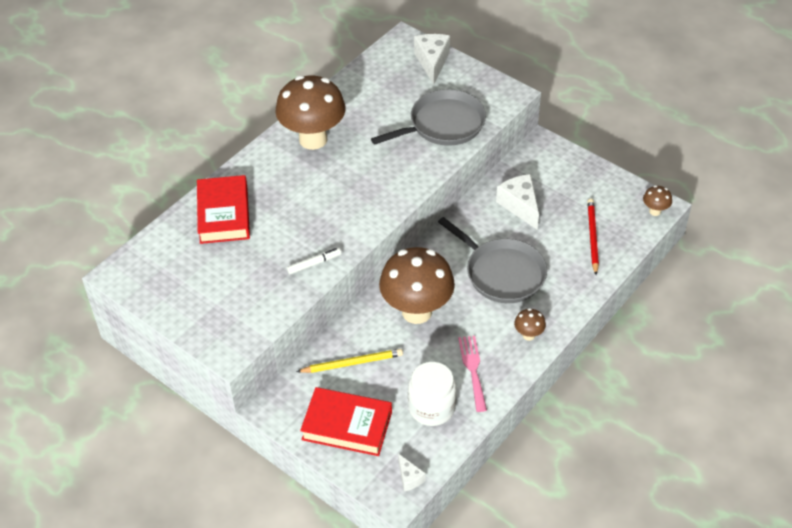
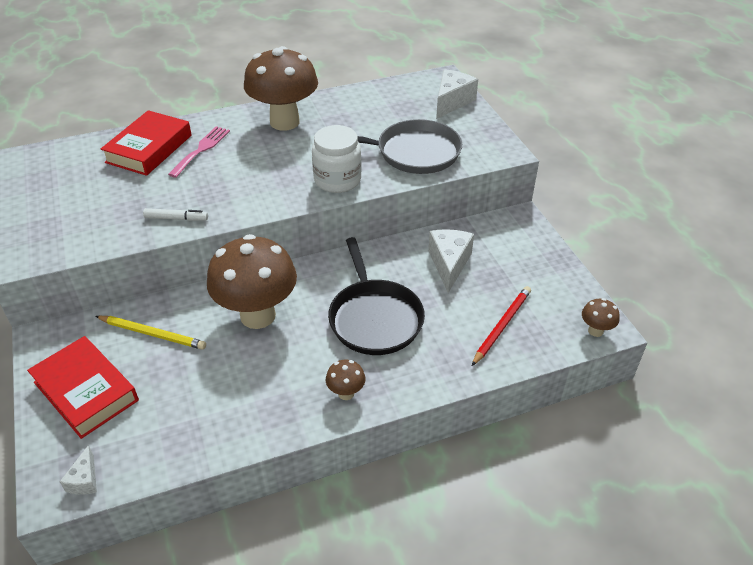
camera: 30 degrees right, 5 degrees down
(431, 407) = (179, 417): white jar -> white jar (337, 180)
(473, 369) = (256, 399): pink fork -> pink fork (201, 149)
(502, 273) = (374, 318): grey pan -> black pan

